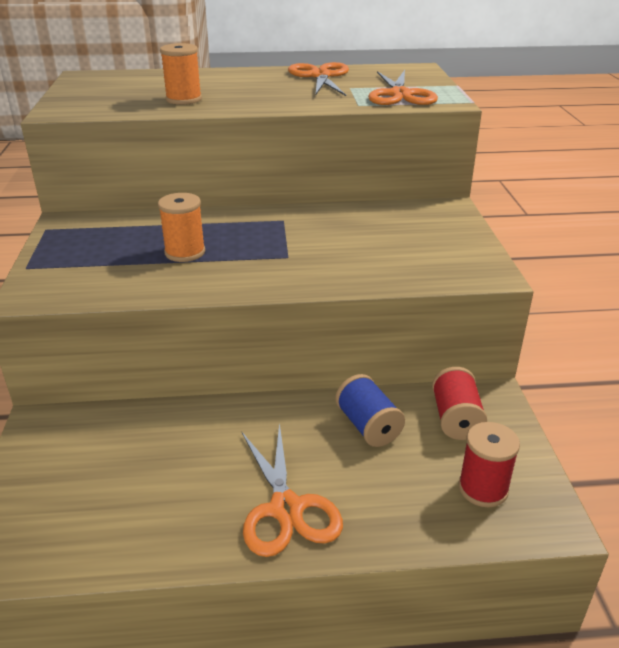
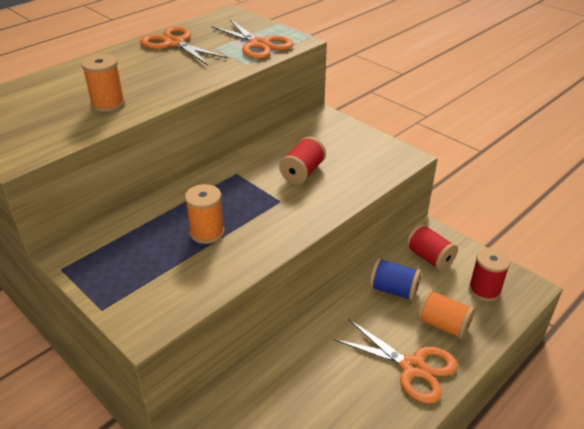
camera: 40 degrees left, 5 degrees up
(348, 243) = (302, 172): none -> red spool
(378, 491) = (442, 325): none -> orange spool

